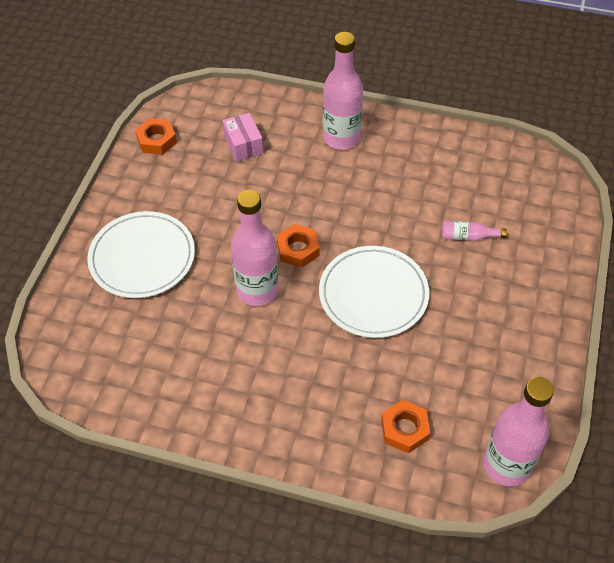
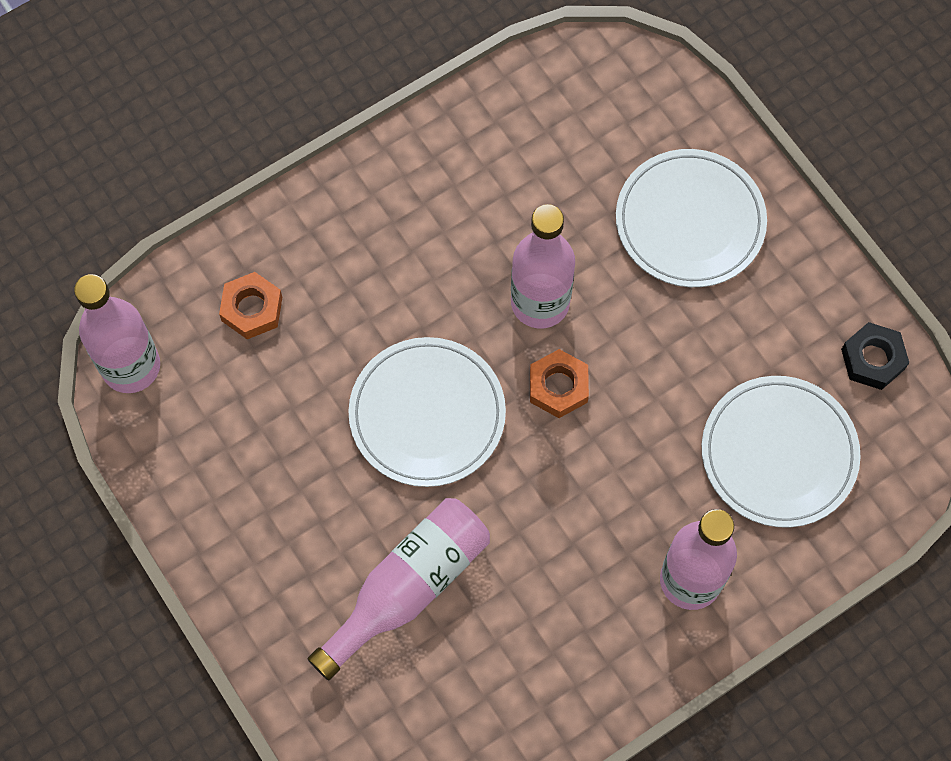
camera: 130 degrees right, 15 degrees up
(156, 140) = (872, 359): orange nut -> black nut
(243, 145) = (779, 453): pink box -> white plate
(468, 236) = (407, 588): pink bottle -> pink bottle, size x2.21

